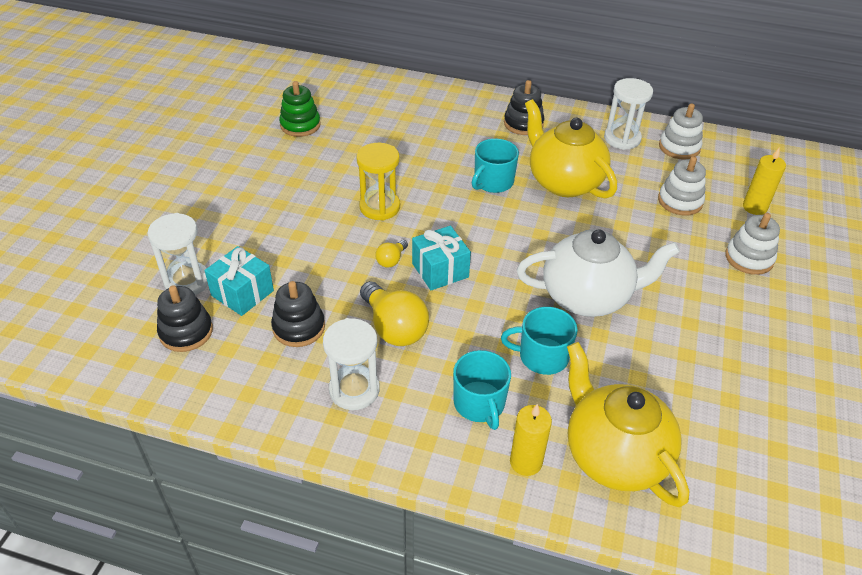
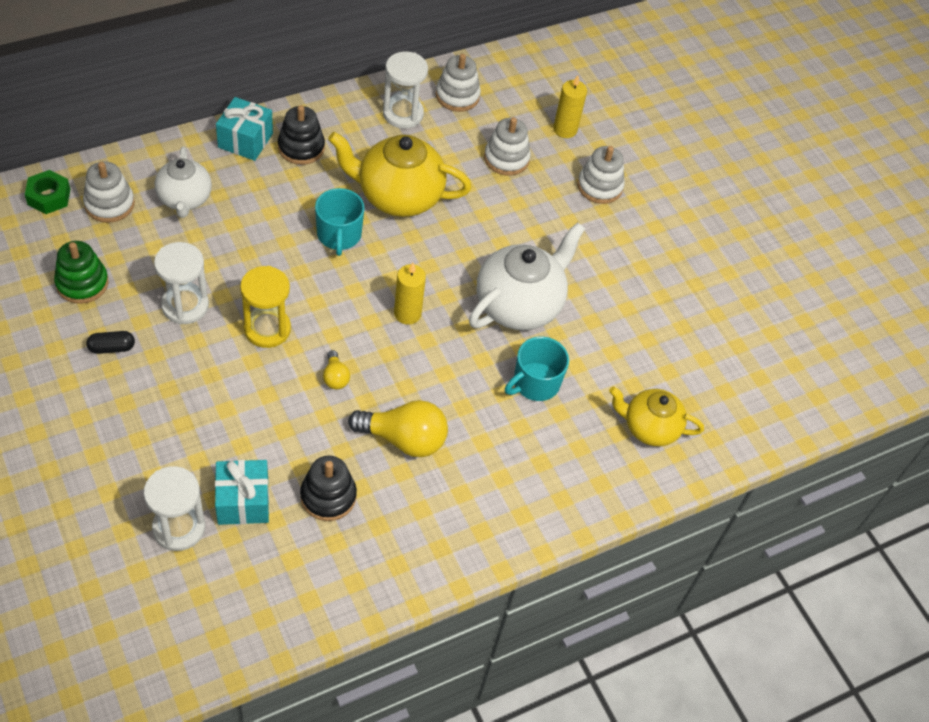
camera: 50 degrees left, 10 degrees up
(186, 332) = (237, 573): black stacking toy -> none
(275, 165) = (112, 348): none -> black capsule
(335, 77) = (49, 197): none -> green nut
(354, 390) = (430, 515): white hourglass -> white hourglass (185, 305)
(365, 96) = (109, 204): none -> white stacking toy
(413, 114) = (185, 199): none -> white teapot
(440, 270) = (385, 359): turquoise gift -> turquoise gift (245, 140)
(479, 403) = (529, 456): turquoise mug -> none
(526, 462) = (601, 477): yellow candle -> yellow candle (407, 313)
(613, 455) = (649, 428): yellow teapot -> yellow teapot, size x0.63

